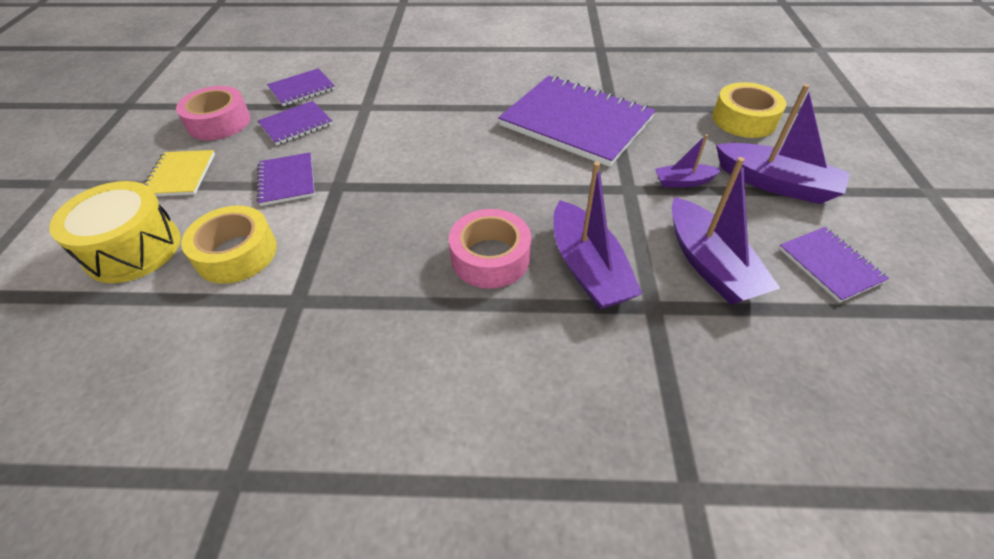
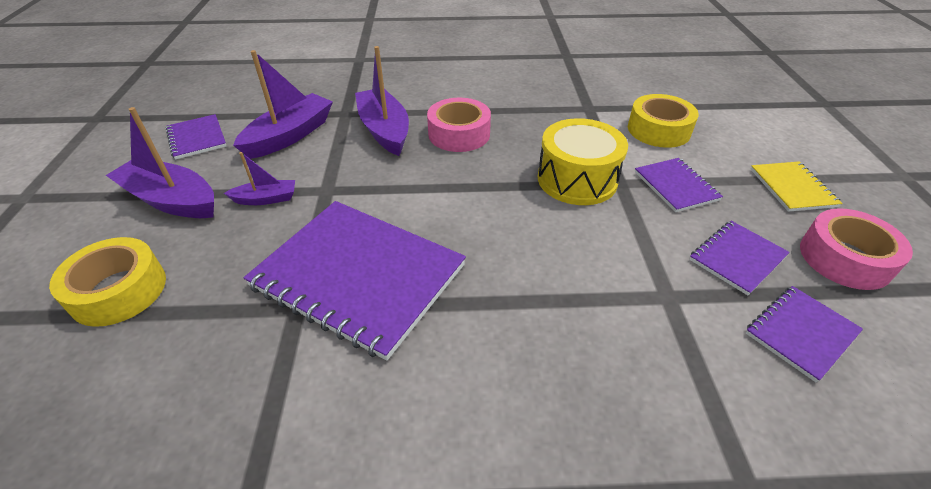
camera: 175 degrees right, 5 degrees down
(133, 249) = (743, 130): yellow drum -> yellow drum (577, 179)
(709, 264) = (289, 136): purple boat -> purple boat turned 60 degrees clockwise

